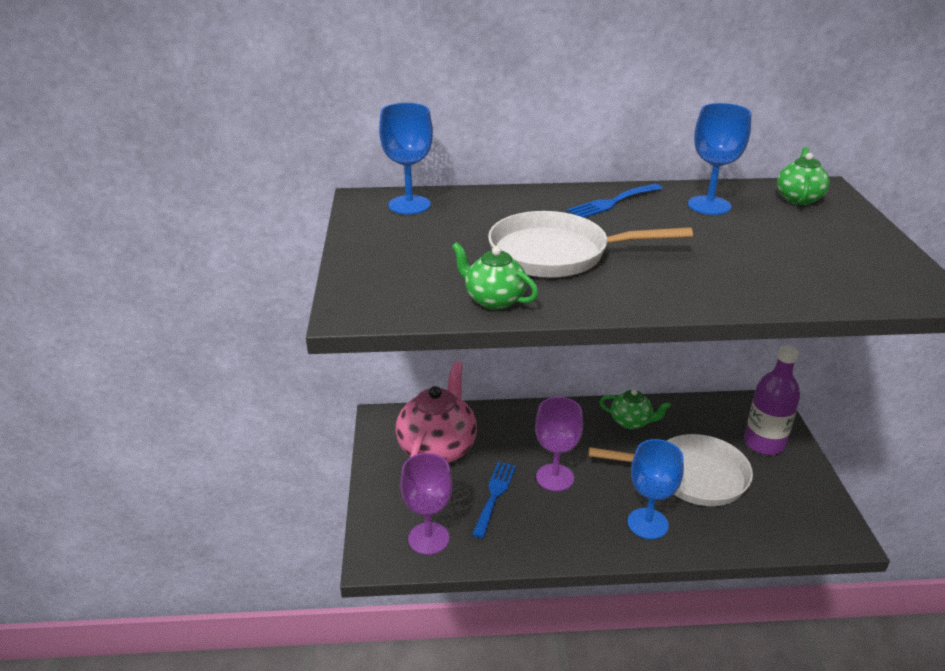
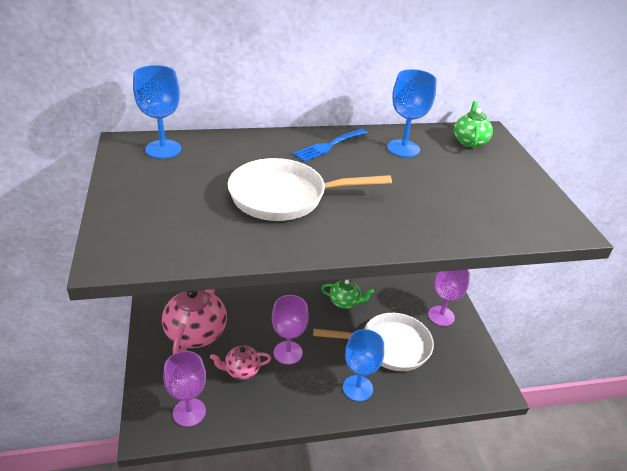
camera: 10 degrees left, 5 degrees up
(493, 300) = (232, 244): green teapot -> none
(494, 495) = (241, 370): blue fork -> pink teapot
(764, 443) = (441, 316): purple bottle -> purple goblet

